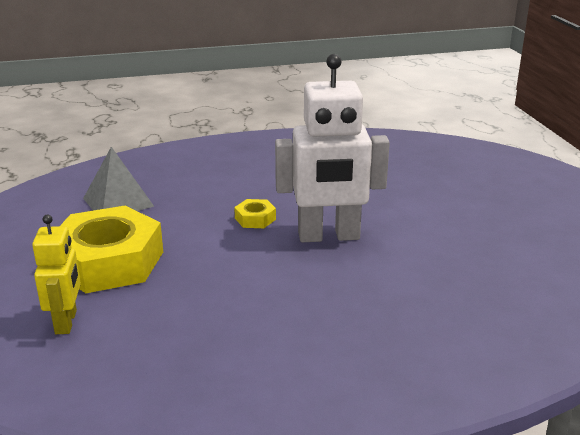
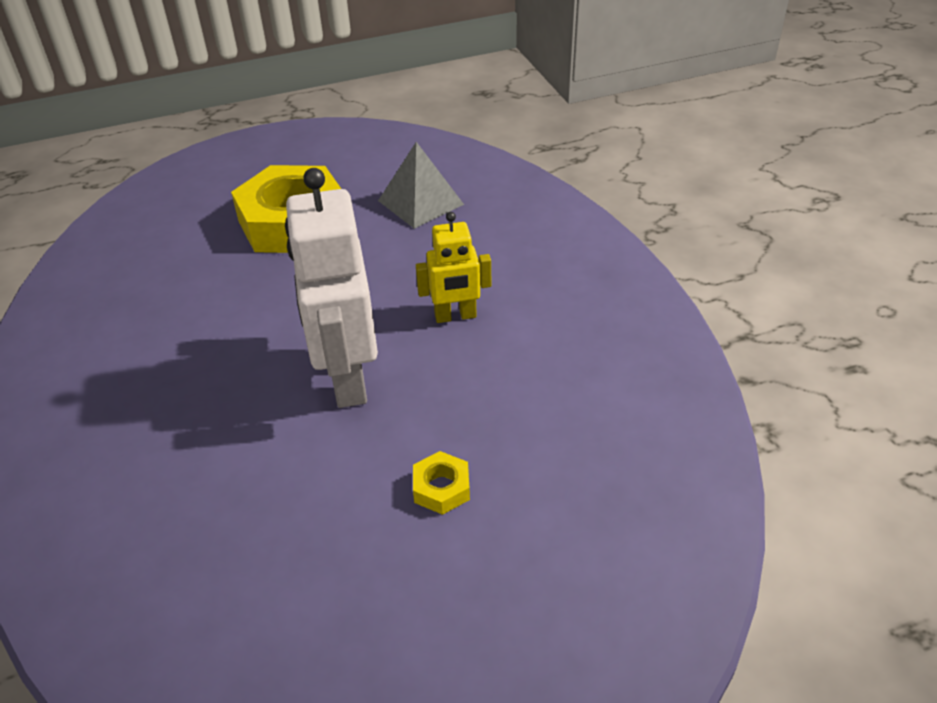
camera: 85 degrees right, 15 degrees up
(66, 322) = (193, 221): yellow robot -> yellow robot (455, 316)
(255, 219) = (389, 310): yellow nut -> yellow nut (441, 488)

